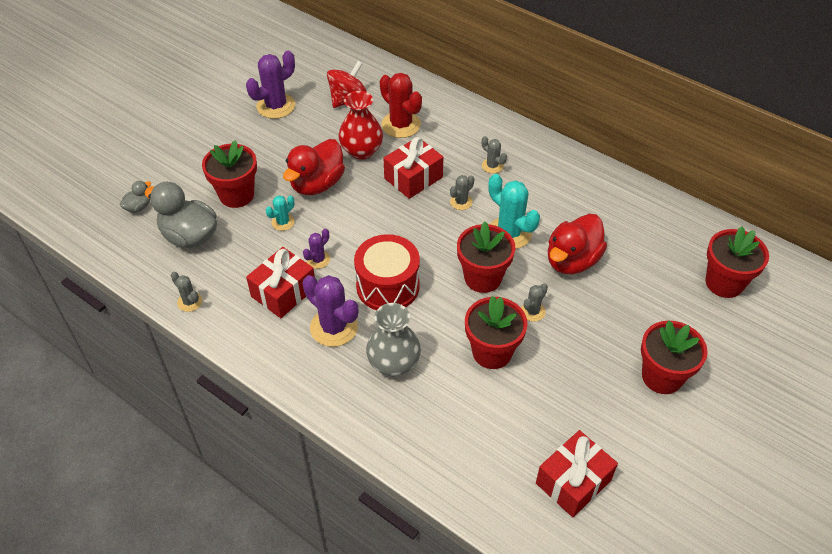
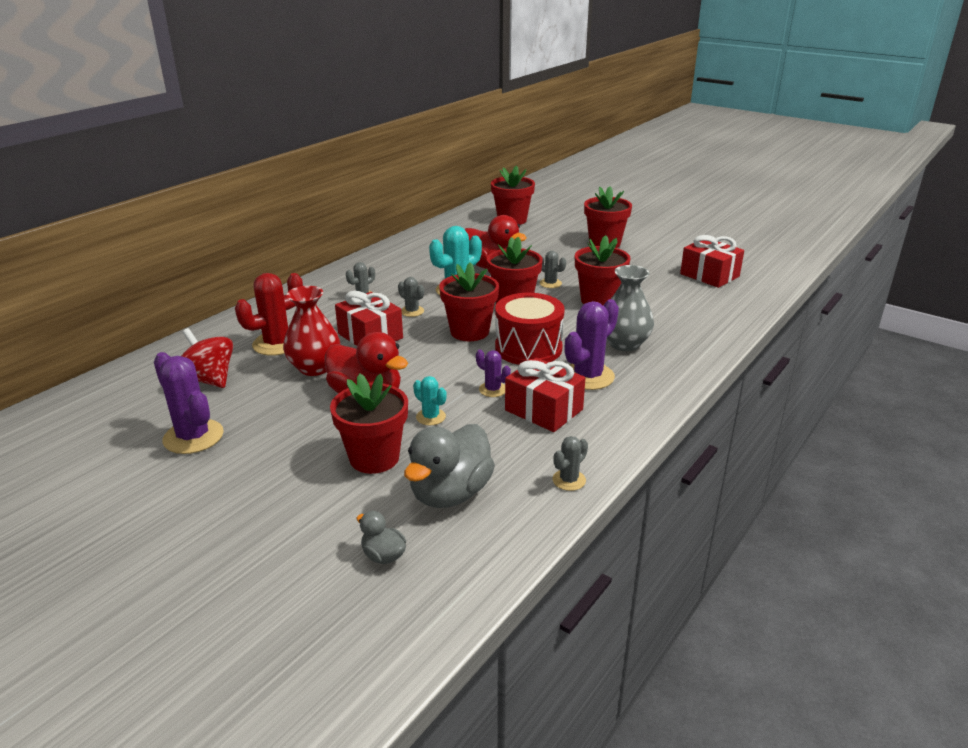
camera: 90 degrees left, 20 degrees down
(420, 244) = (469, 332): none -> red flower pot

